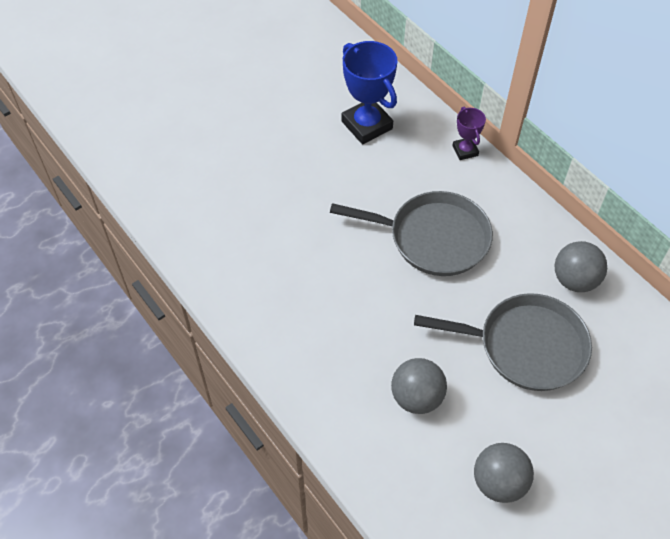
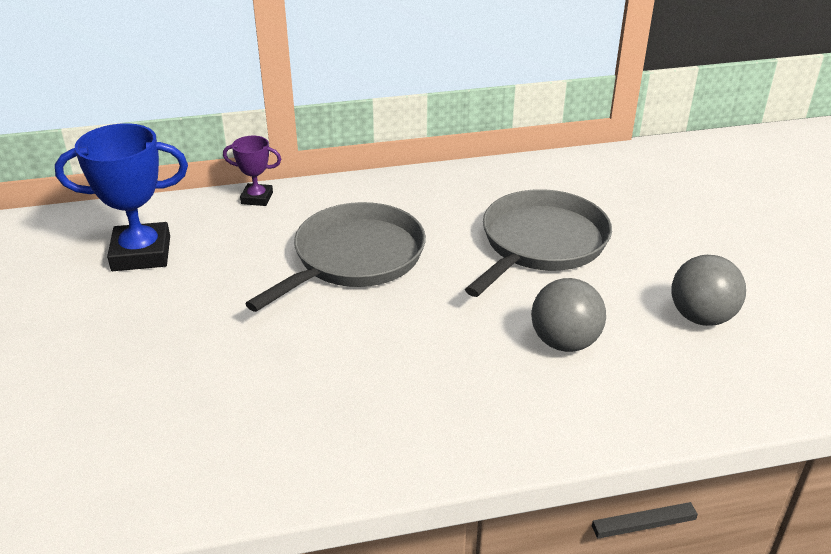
camera: 65 degrees left, 20 degrees down
(574, 280) = (480, 189): grey ball -> none

